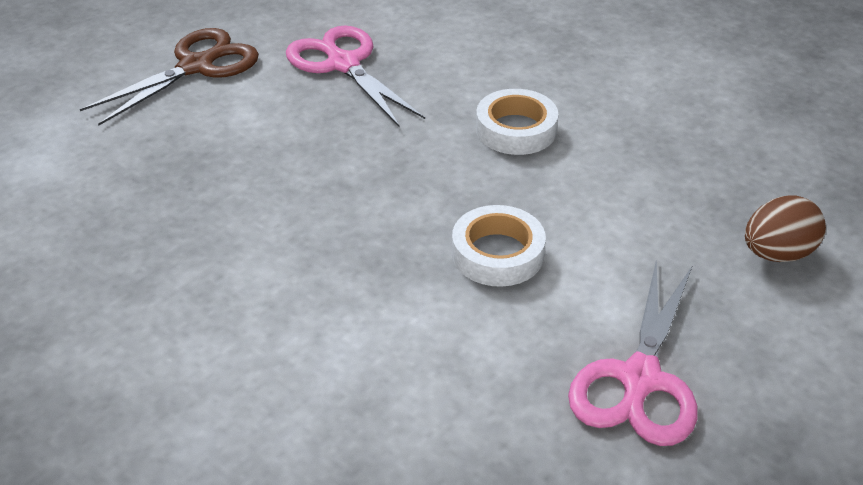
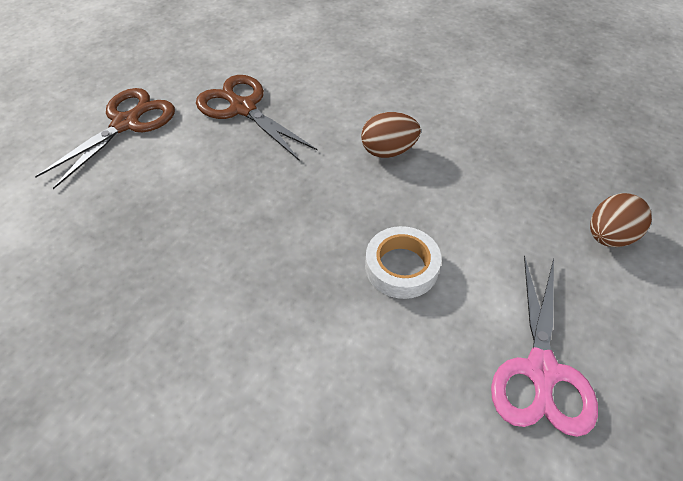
camera: 10 degrees left, 10 degrees up
(343, 64) = (243, 108): pink scissors -> brown scissors
(516, 129) = (388, 151): white tape -> brown egg

